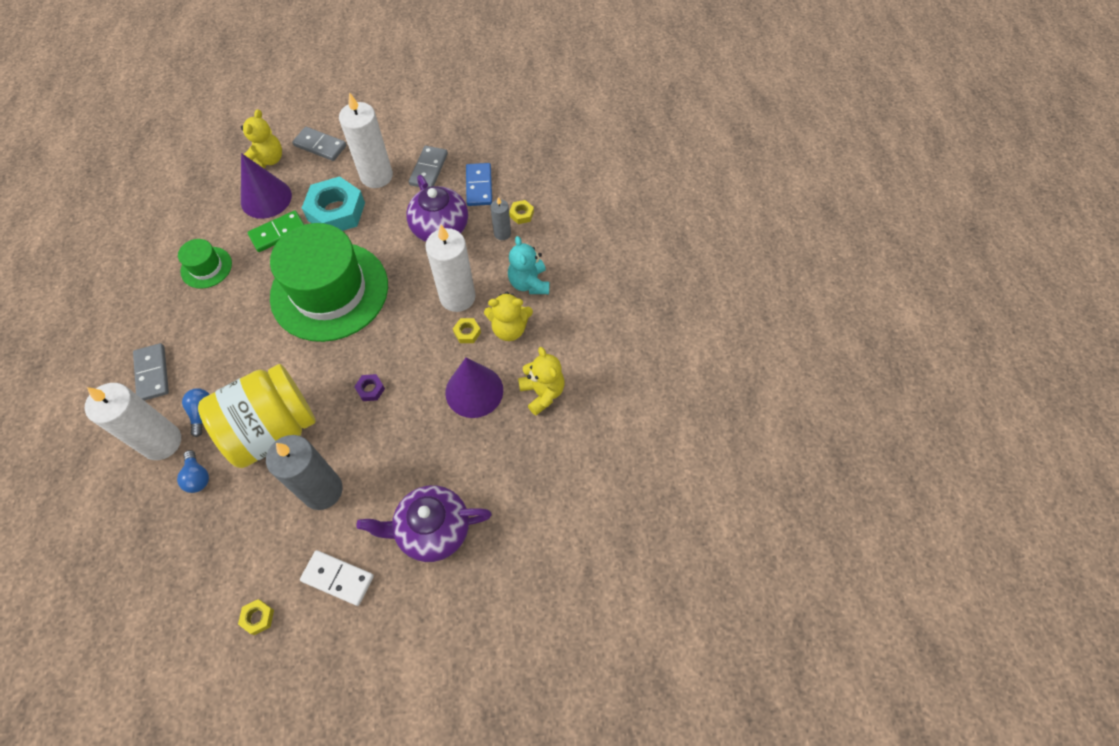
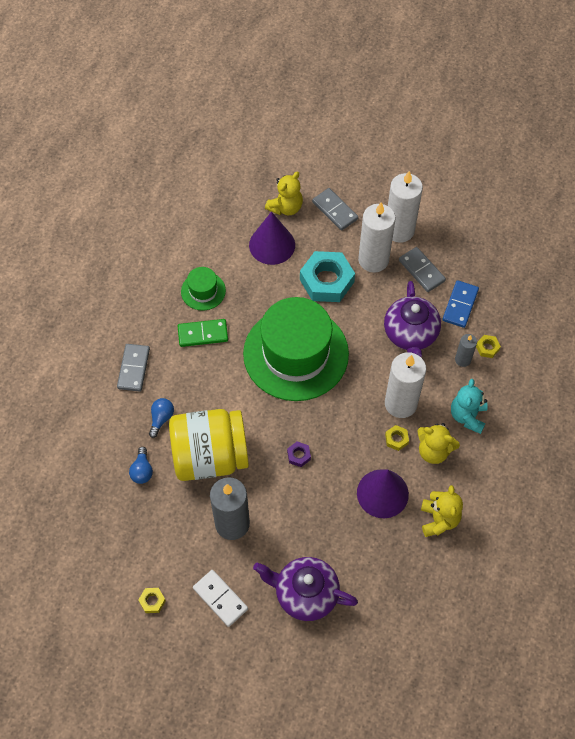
camera: 25 degrees right, 0 degrees up
(162, 442) = (124, 430): white candle -> white candle (399, 230)
(278, 233) = (271, 282): green domino -> green domino (203, 334)
(428, 169) = (421, 271): grey domino -> grey domino turned 75 degrees counterclockwise

